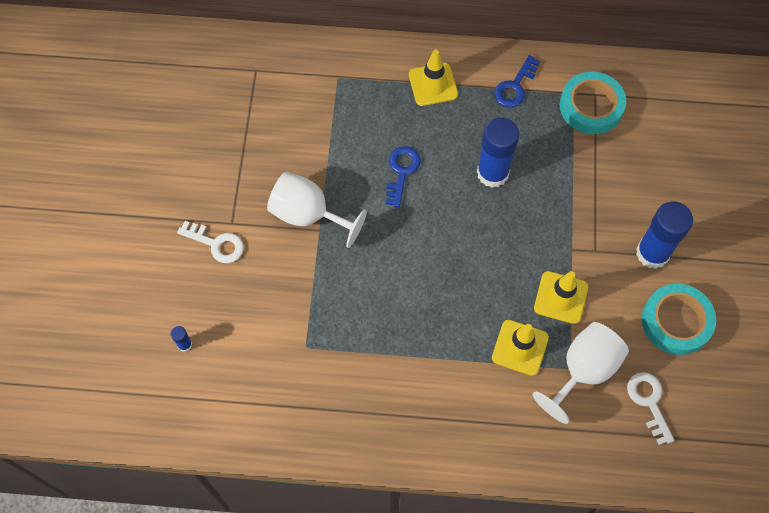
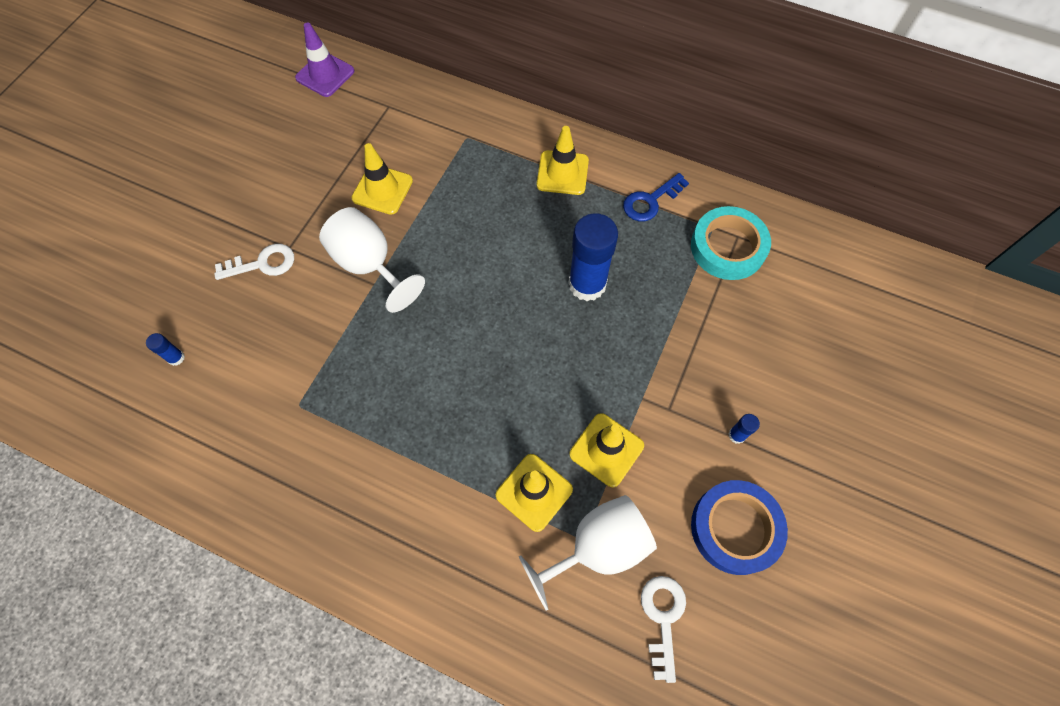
camera: 20 degrees right, 0 degrees up
(184, 58) = (325, 74): none -> purple traffic cone
(216, 244) = (262, 264): white key -> white key turned 60 degrees counterclockwise
(287, 147) = (382, 189): none -> yellow traffic cone
(401, 172) = (489, 252): blue key -> none
(652, 253) = (737, 435): blue glue stick -> blue glue stick, size x0.42
(676, 321) = (735, 528): turquoise tape -> blue tape

